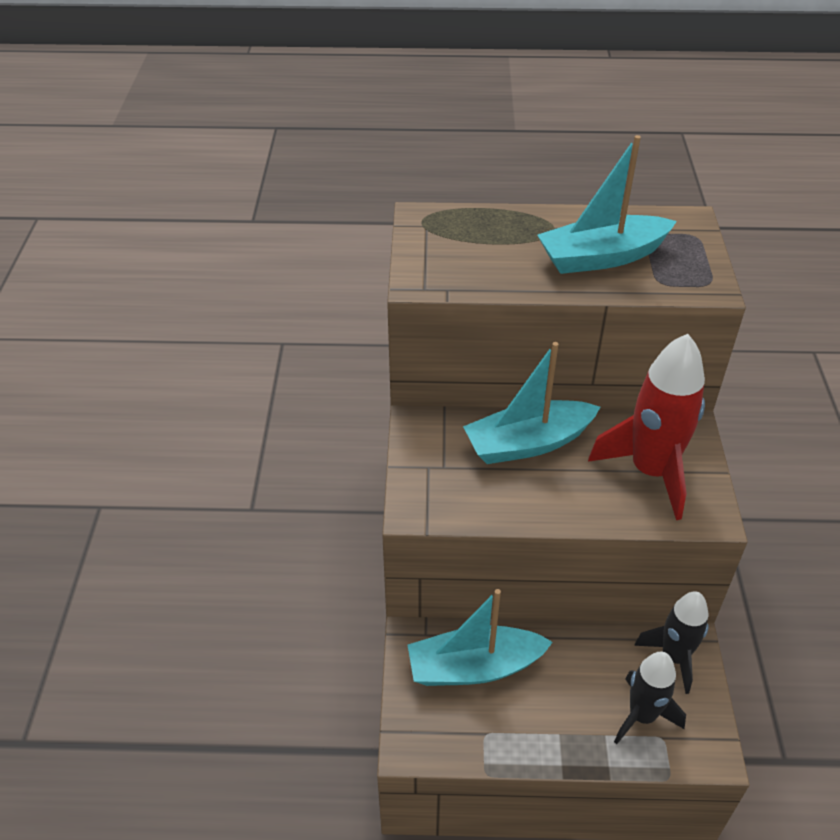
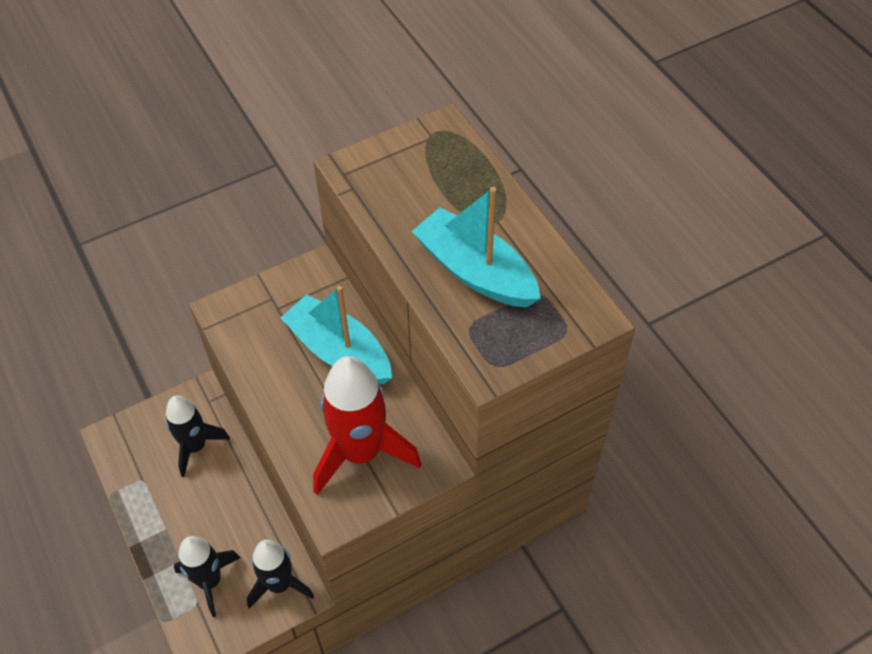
camera: 60 degrees right, 10 degrees up
(474, 667) = (195, 446): turquoise boat -> black rocket

